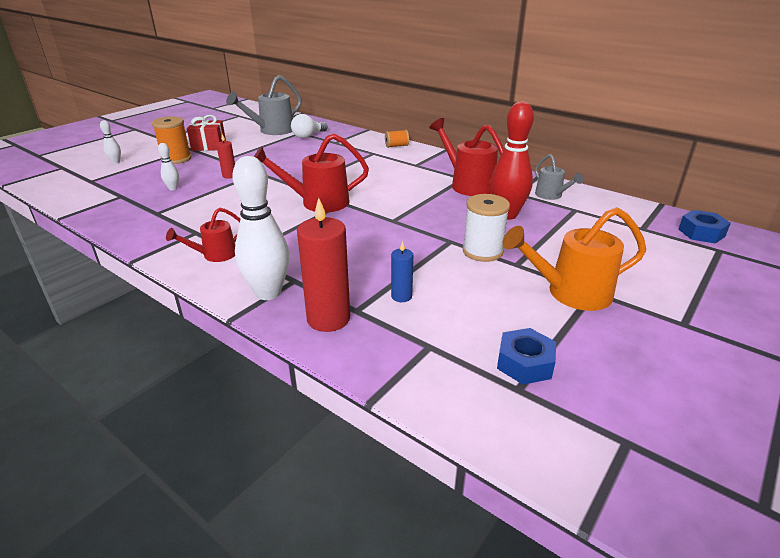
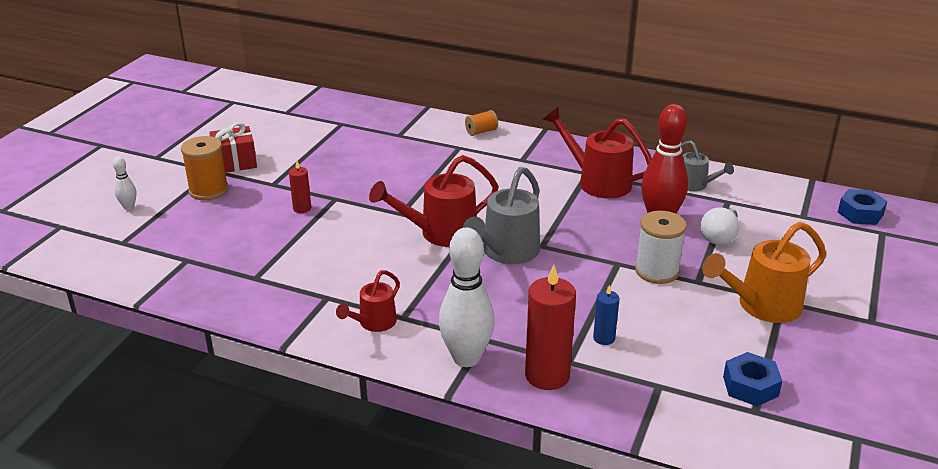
camera: 15 degrees left, 0 degrees up
(173, 188) = (245, 238): white bowling pin -> none
(272, 131) = (301, 125): grey watering can -> grey watering can (506, 252)
(308, 136) = (356, 128): white light bulb -> white light bulb (719, 237)

